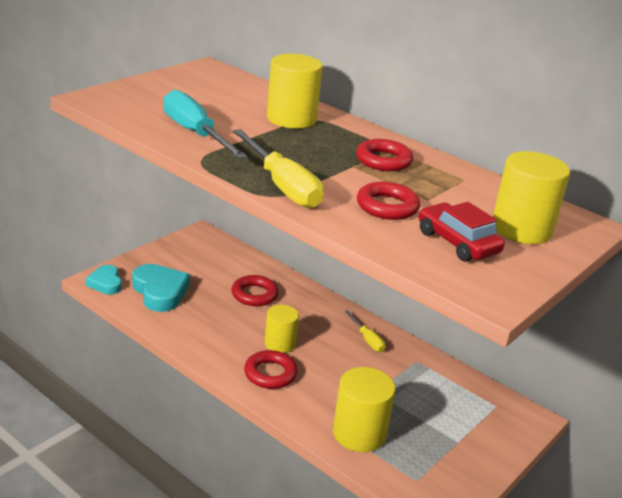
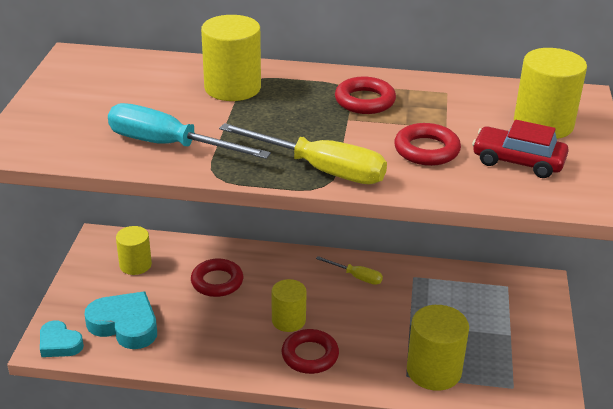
camera: 30 degrees left, 5 degrees up
(208, 259) = (135, 265): none -> yellow cylinder

